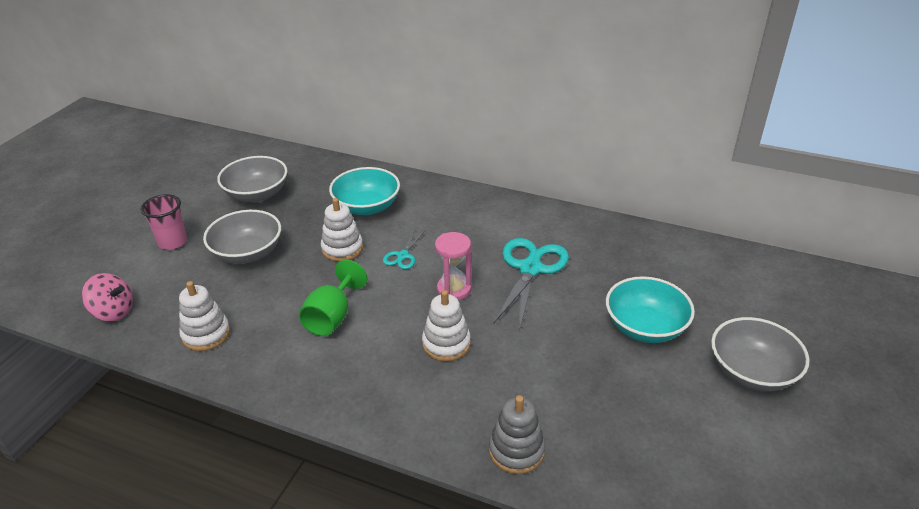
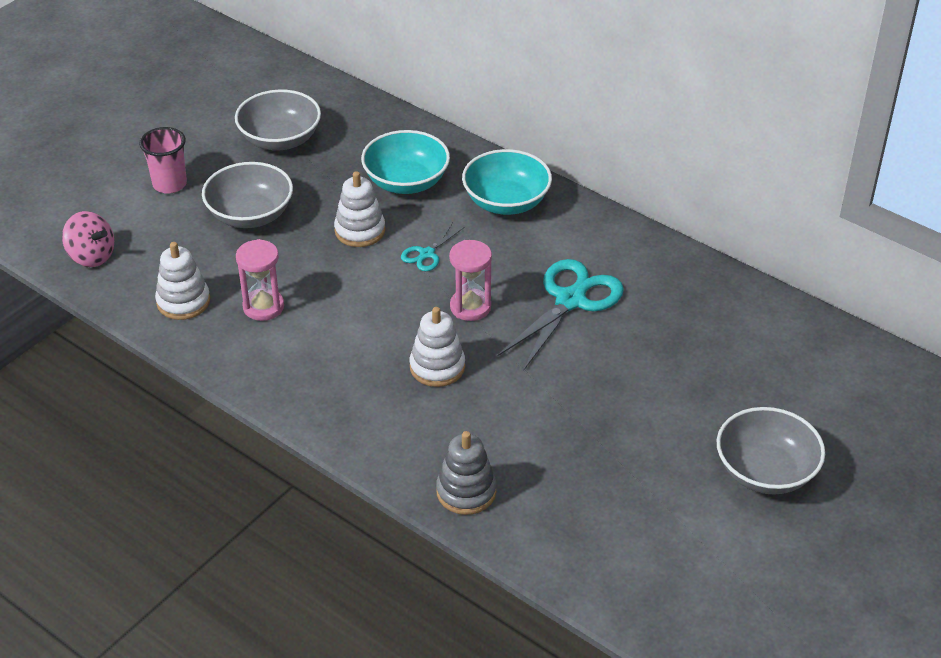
camera: 15 degrees right, 5 degrees up
(279, 324) = (263, 307): none -> pink hourglass
(332, 317) = (323, 311): green goblet -> none
(645, 327) = (671, 397): turquoise bowl -> turquoise bowl (506, 202)

